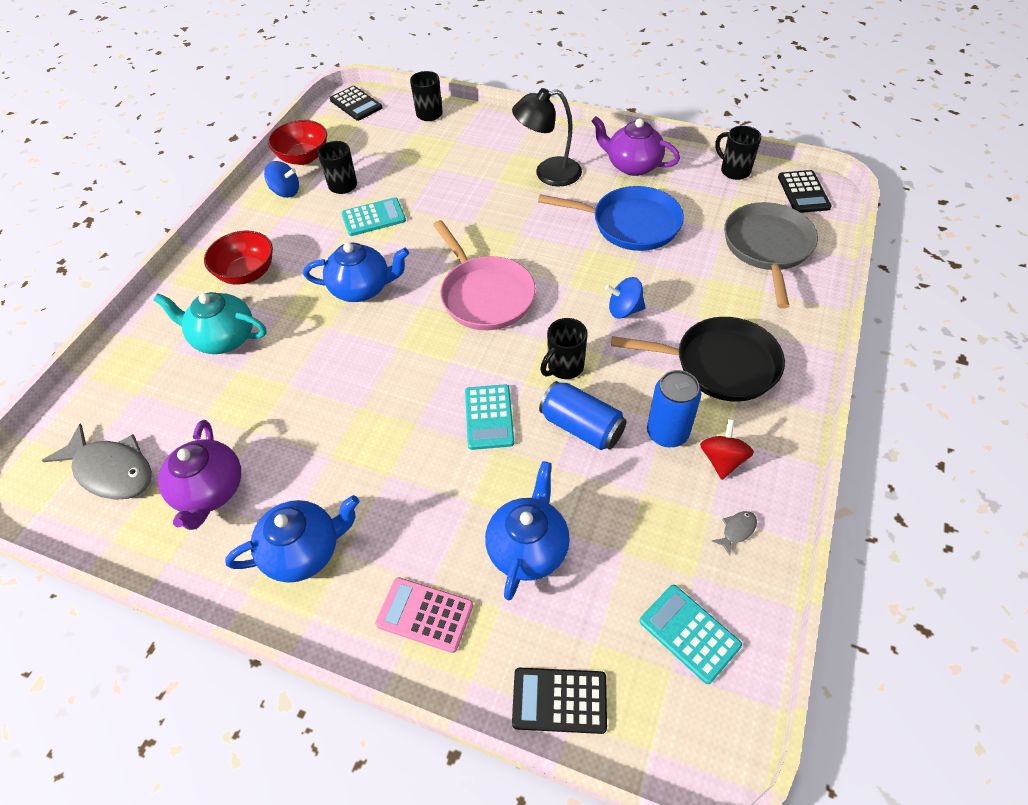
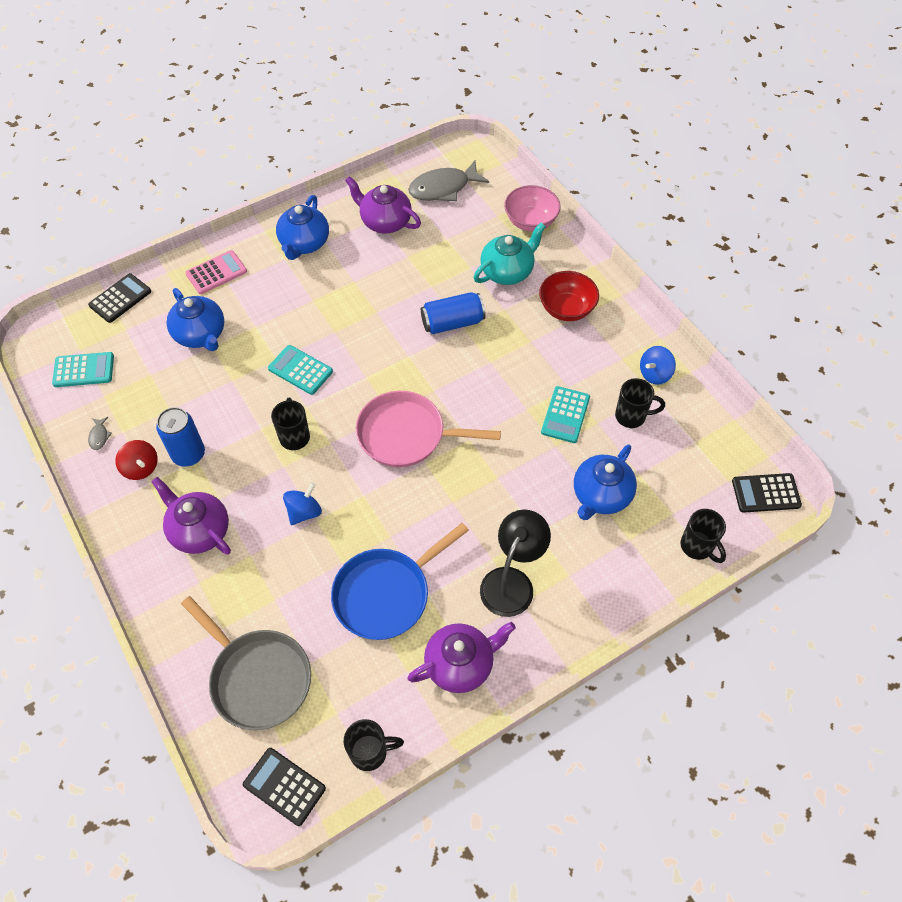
camera: 125 degrees right, 5 degrees up
(131, 360) = (530, 221): none -> pink bowl
(304, 157) = (699, 408): red bowl -> none
(362, 288) = (486, 366): blue teapot -> blue teapot (600, 496)
(581, 427) = (242, 412): blue can -> blue can (452, 323)
(719, 364) = (199, 530): black pan -> purple teapot

